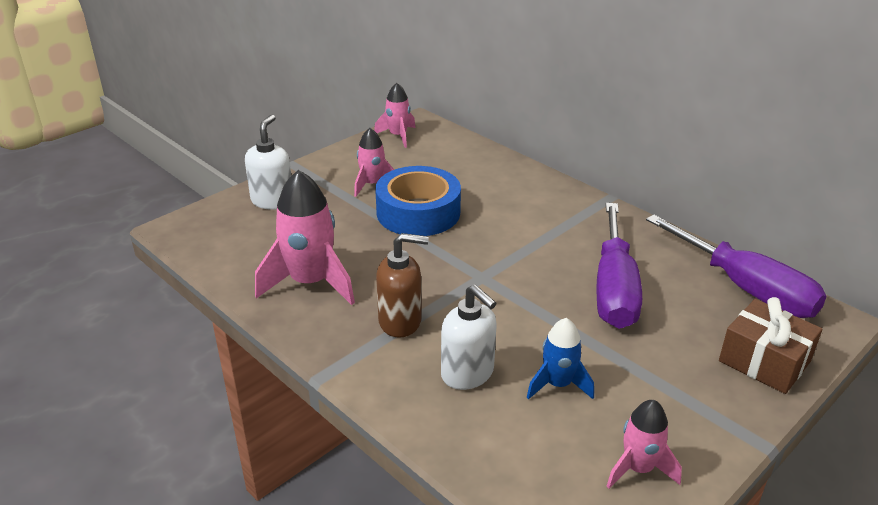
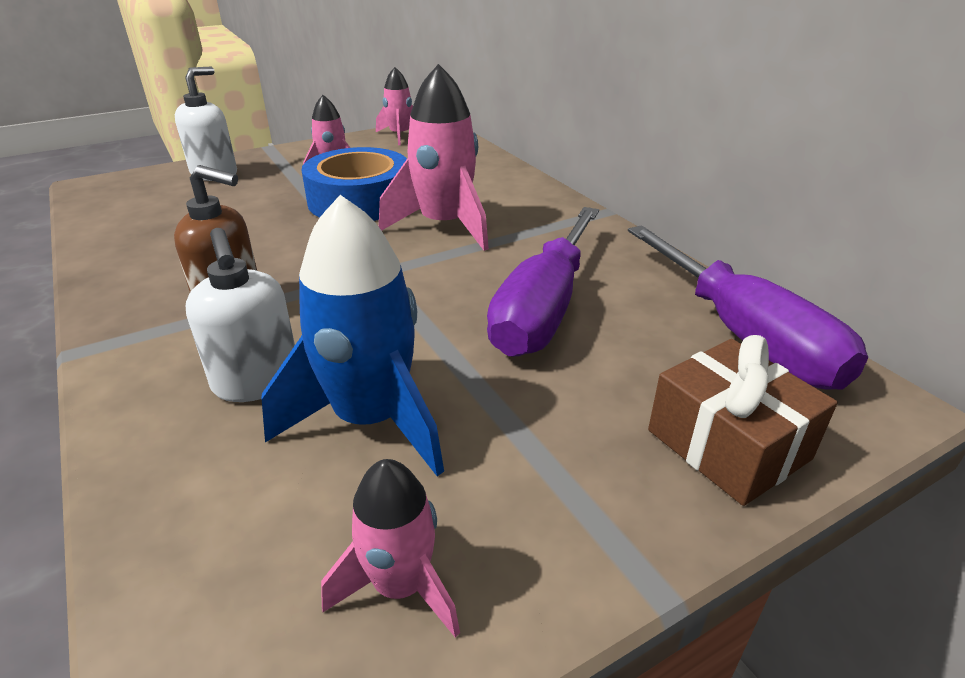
camera: 15 degrees right, 0 degrees up
(310, 283) = (171, 250): pink rocket -> pink rocket (444, 226)
(558, 384) = (371, 419): blue rocket -> blue rocket, size x1.73

